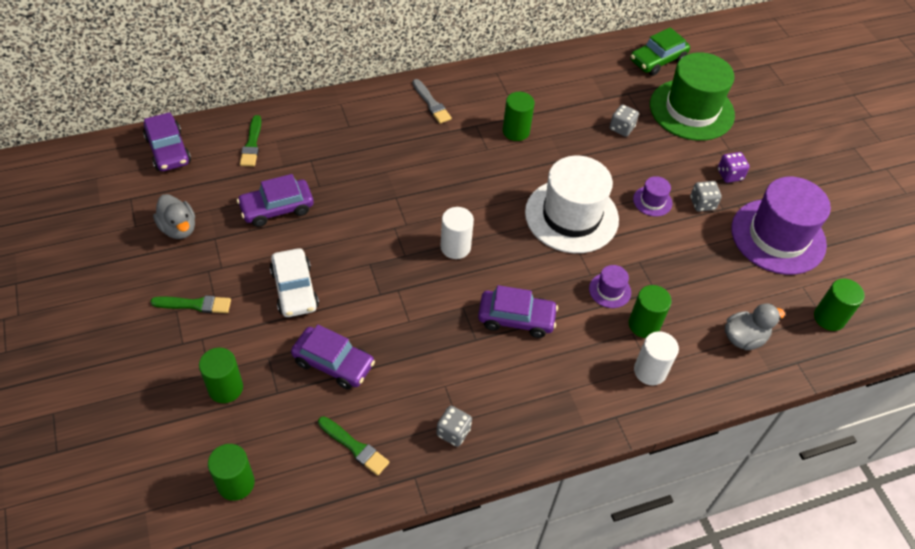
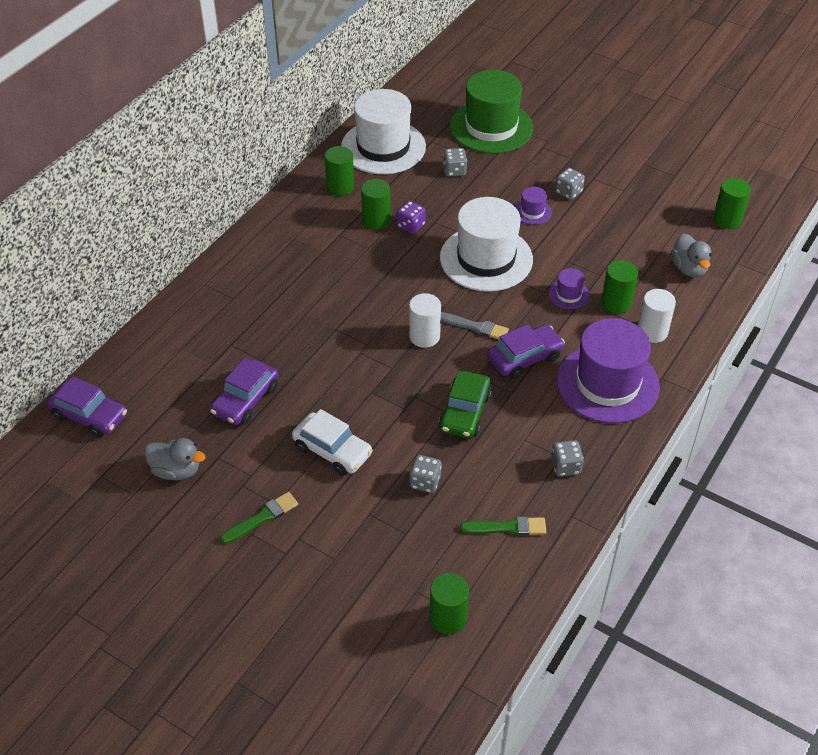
camera: 35 degrees left, 5 degrees down
(225, 388) = (361, 559): green cylinder -> green cylinder (340, 187)
(252, 144) = (163, 363): green brush -> none
(333, 363) = (425, 482): purple car -> grey dice
(431, 103) = (283, 239): grey brush -> grey brush (475, 327)
(583, 76) = (383, 147): none -> white hat
(657, 60) = (427, 103): green car -> green car (465, 412)
(729, 175) = (566, 160): purple dice -> purple dice (411, 226)
(744, 338) = (688, 268): grey duck -> grey duck turned 135 degrees clockwise
(778, 236) = (641, 184): purple hat -> purple hat (607, 383)

